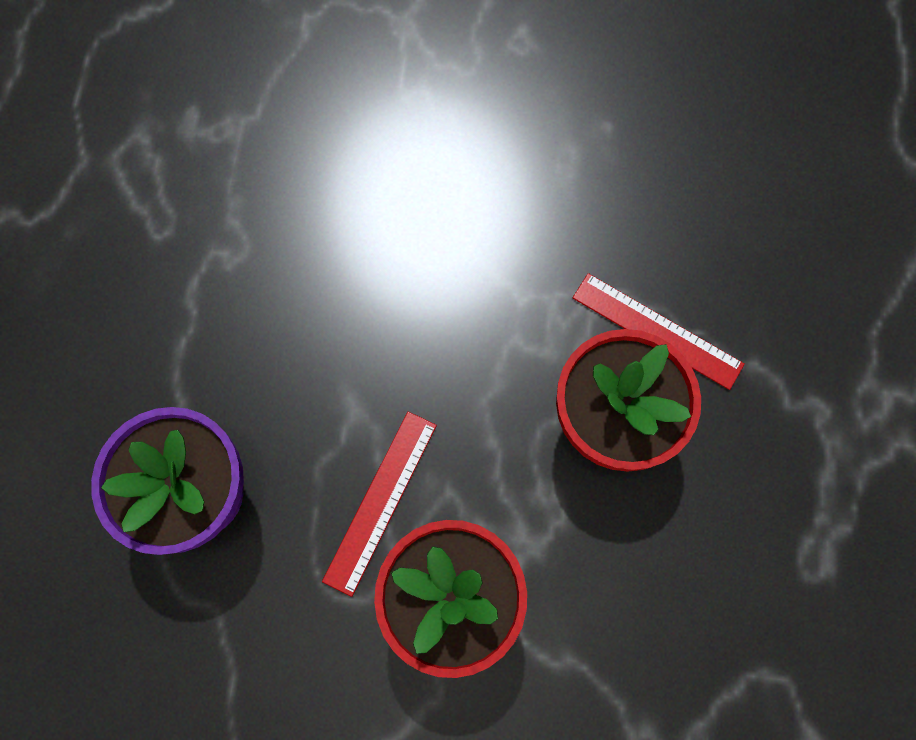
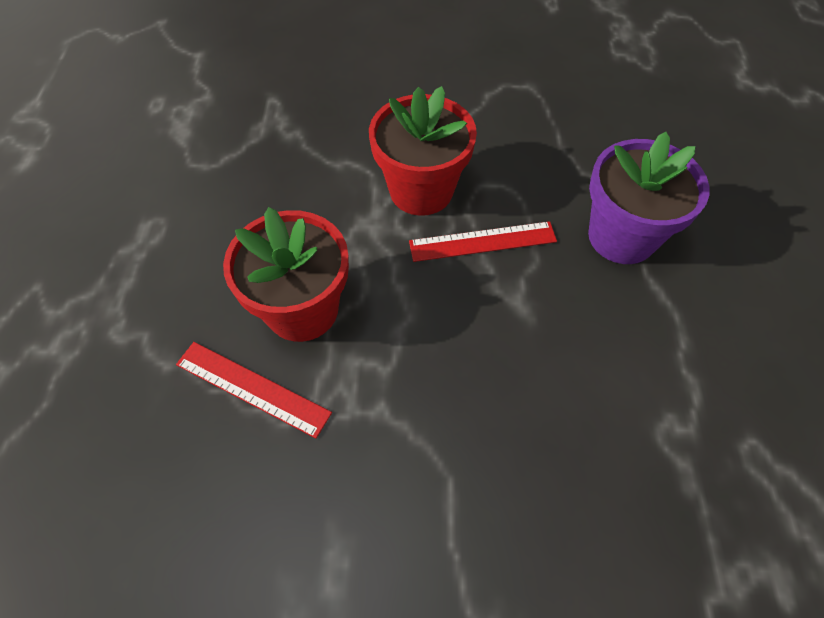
camera: 175 degrees right, 15 degrees down
(380, 501) = (482, 241): red ruler -> red ruler turned 60 degrees clockwise

